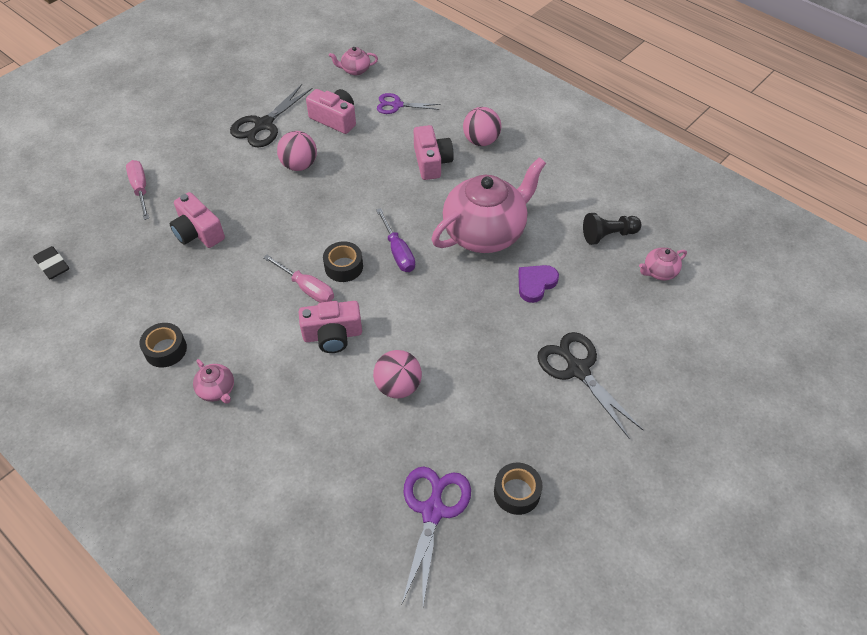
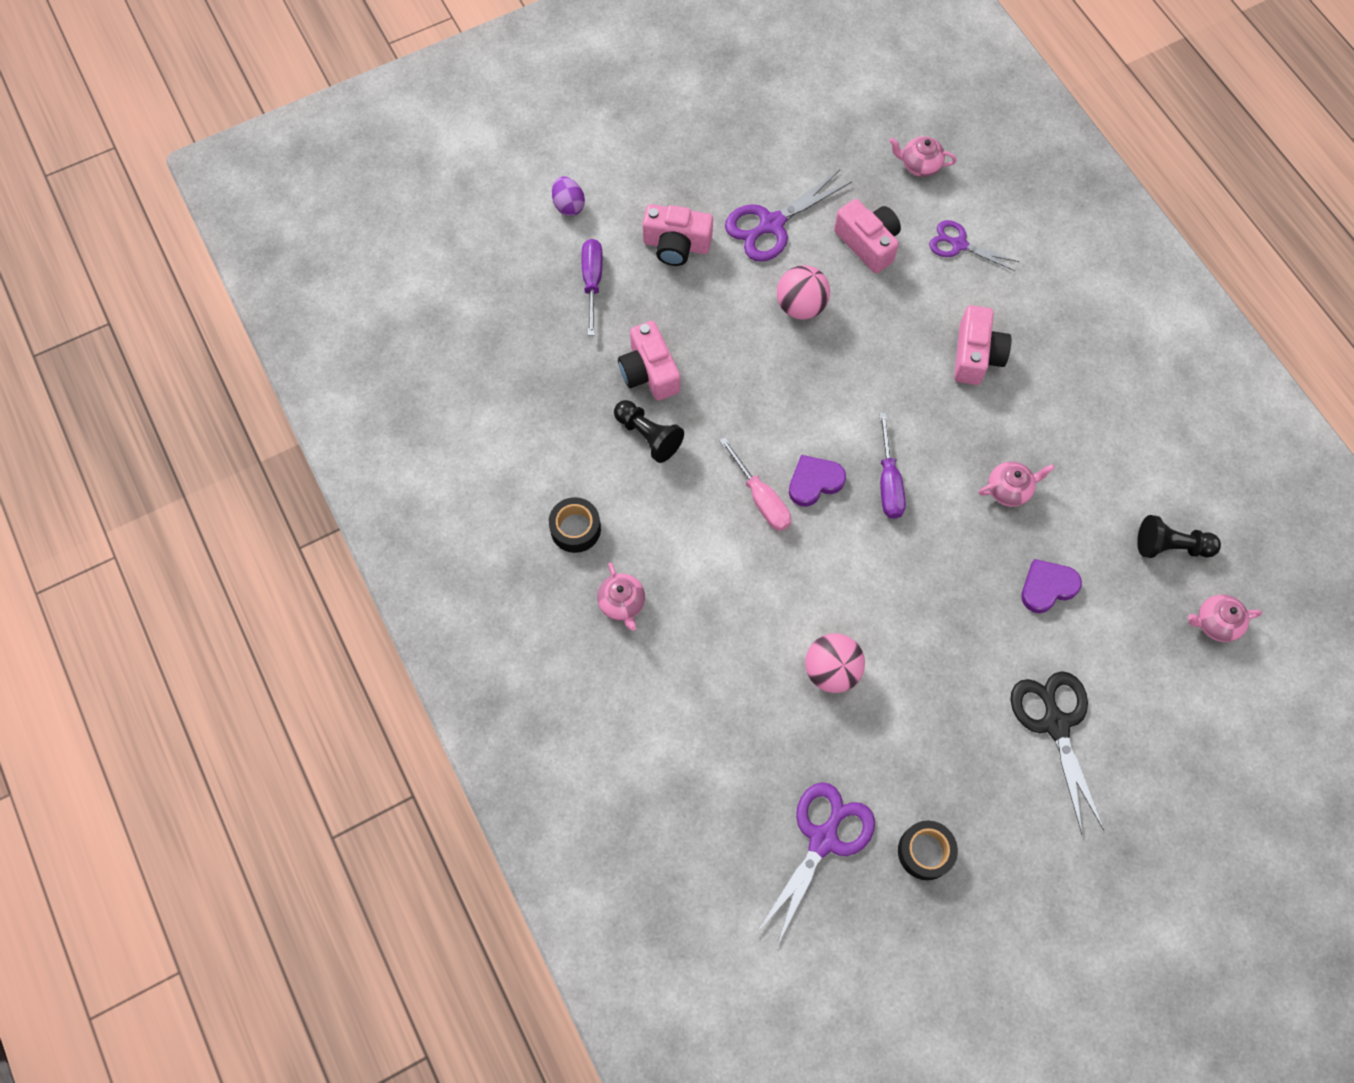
camera: 20 degrees right, 15 degrees up
(52, 265) = (467, 365): black eraser -> none
(111, 149) = (568, 205): none -> purple egg
(140, 189) = (592, 282): pink screwdriver -> purple screwdriver
(208, 272) = (648, 436): none -> black pawn
(264, 125) = (771, 224): black scissors -> purple scissors
(332, 335) = (774, 575): pink camera -> pink camera (676, 245)
(343, 267) = (814, 482): black tape -> purple heart
(481, 141) = (1054, 341): pink ball -> none
(485, 233) = (1009, 489): pink teapot -> pink teapot, size x0.42

